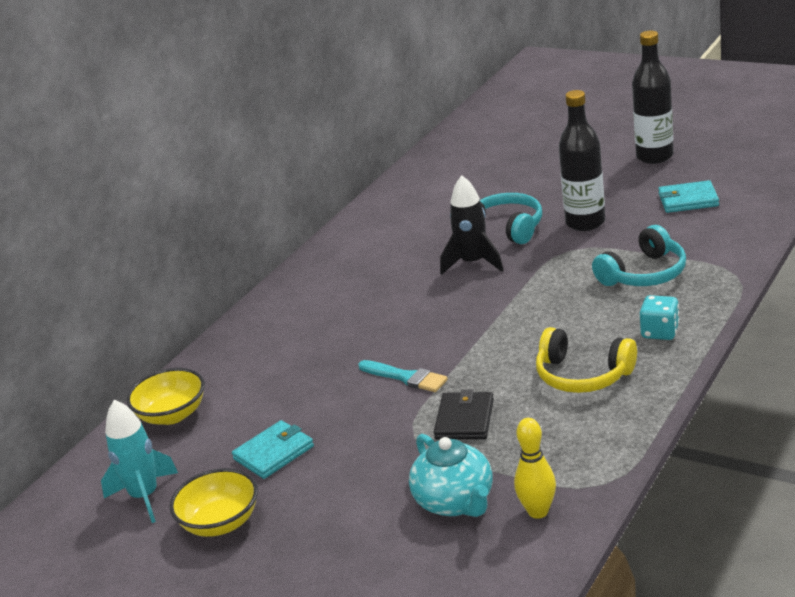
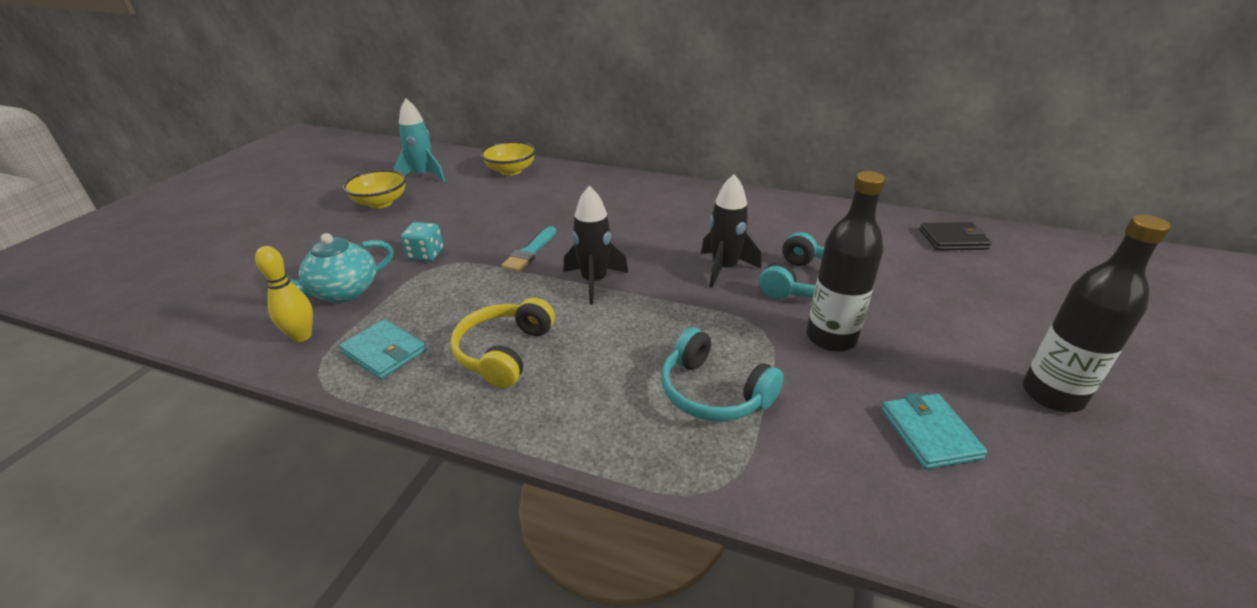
camera: 75 degrees right, 5 degrees up
(274, 453) = (449, 210): turquoise wallet -> turquoise wallet (384, 352)
(464, 419) = (456, 286): black wallet -> black wallet (953, 239)
(477, 333) = (594, 282): none -> black rocket
(660, 332) = (578, 409): turquoise dice -> turquoise dice (425, 255)

